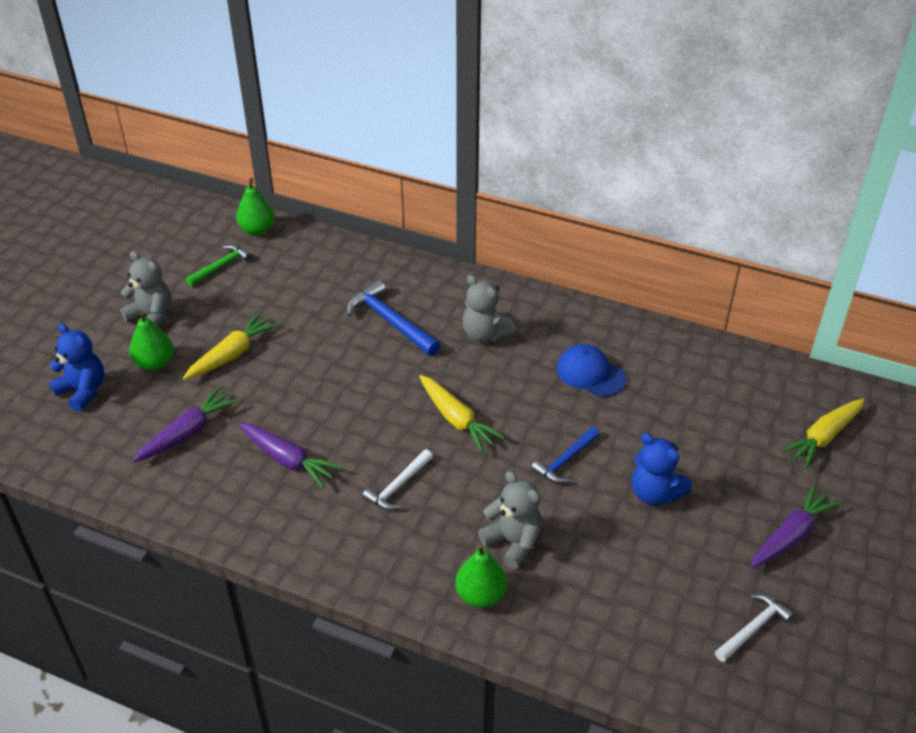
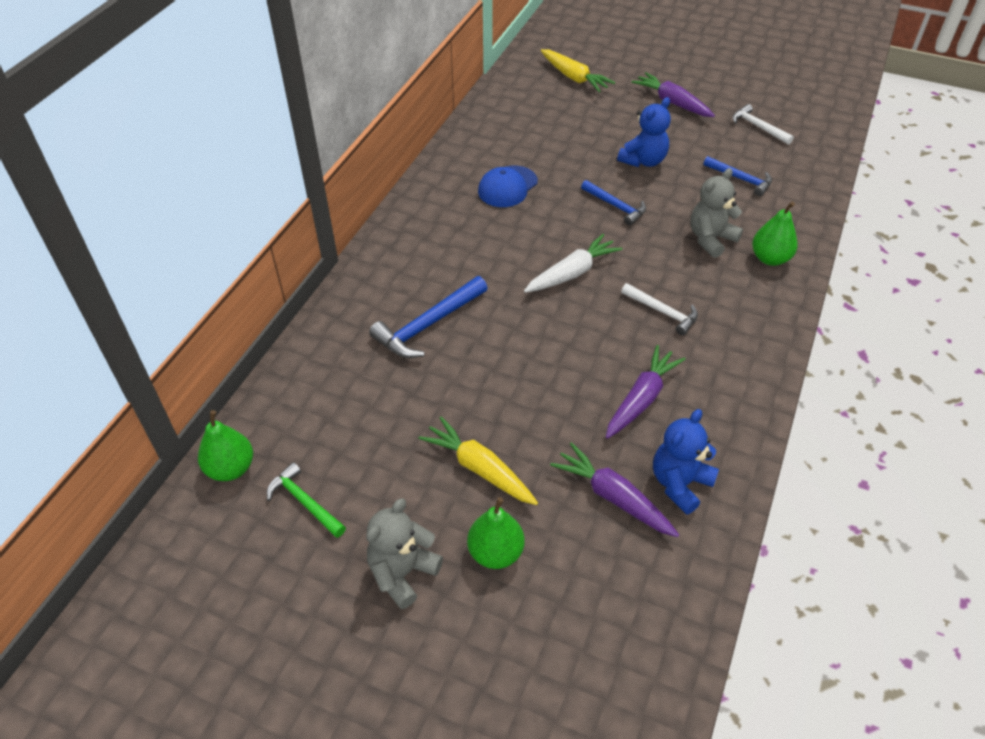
camera: 90 degrees left, 5 degrees up
(83, 391) = (550, 633): blue teddy bear -> blue teddy bear (679, 483)
(457, 419) = (572, 273): yellow carrot -> white carrot
(485, 334) = (452, 252): grey teddy bear -> none
(630, 589) = (741, 179): none -> blue hammer

